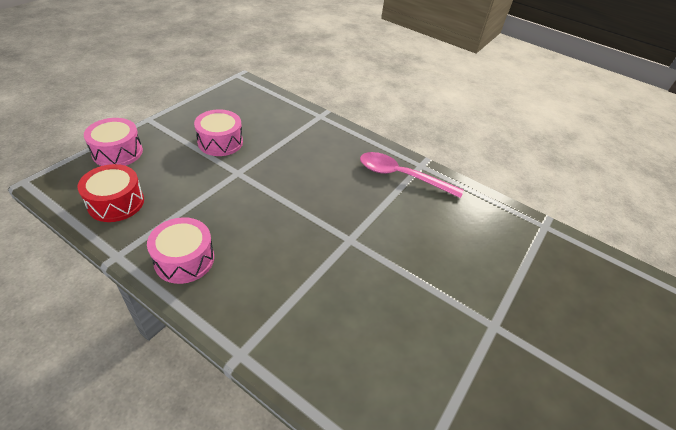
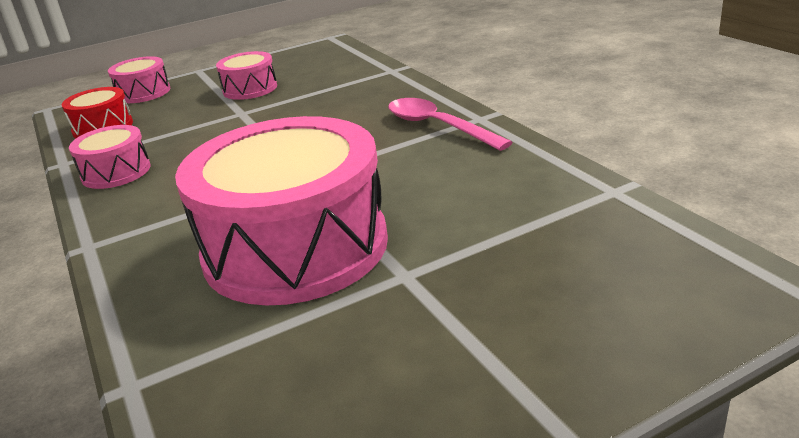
camera: 35 degrees right, 15 degrees down
(406, 316) = (295, 247): none -> pink drum

